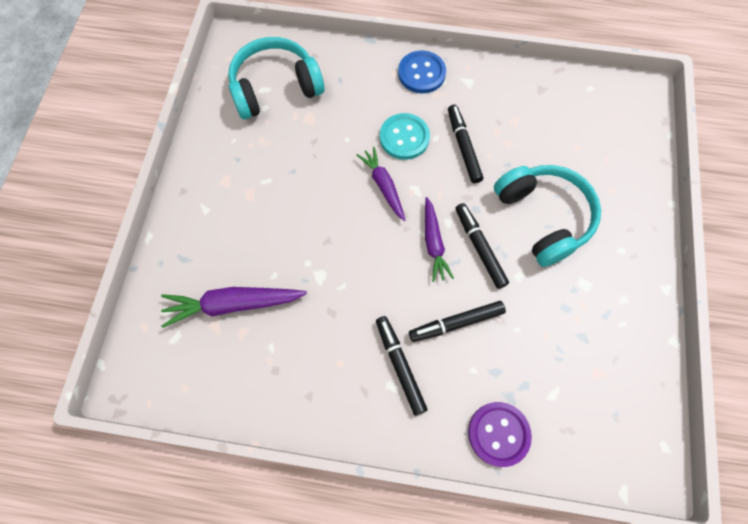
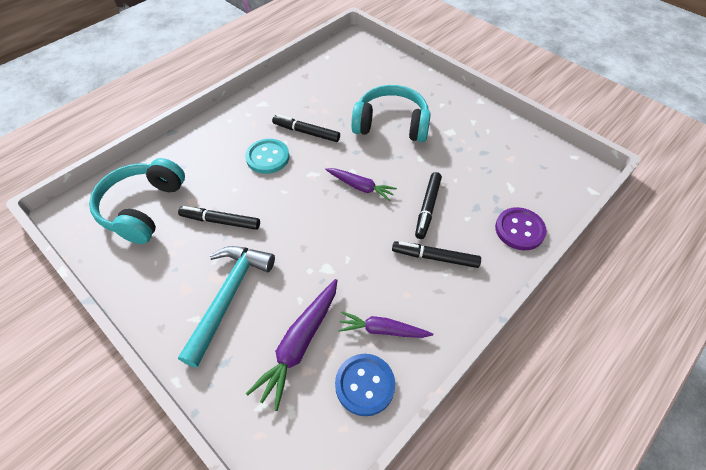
camera: 55 degrees left, 15 degrees down
(240, 218) = (229, 296): none -> turquoise hammer
(383, 186) = (292, 189): purple carrot -> purple carrot (382, 330)
(421, 73) = (230, 121): blue button -> blue button (365, 385)
(479, 247) = (384, 165): black marker -> black marker (220, 221)

